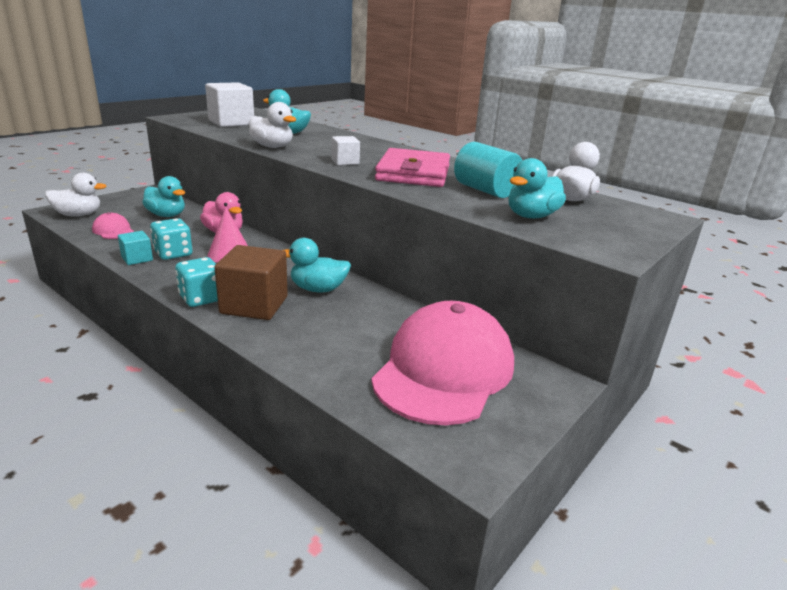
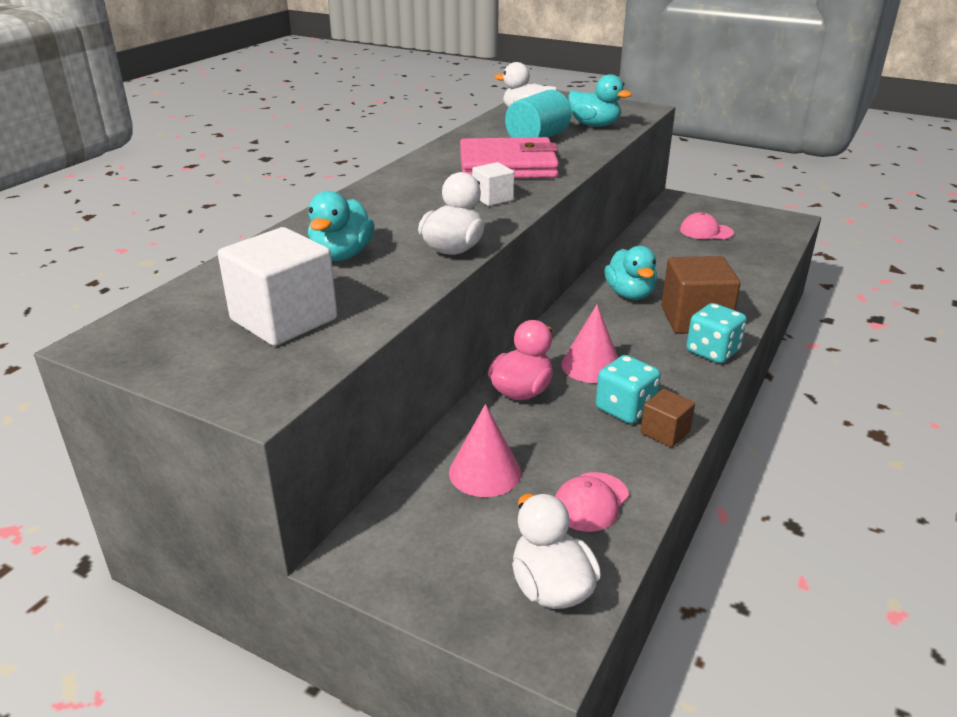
camera: 100 degrees left, 5 degrees up
(137, 259) = (665, 432): turquoise cube -> brown cube
(167, 215) = (485, 472): turquoise duck -> pink cone
(444, 370) = (706, 231): pink cap -> pink cap, size x0.40

